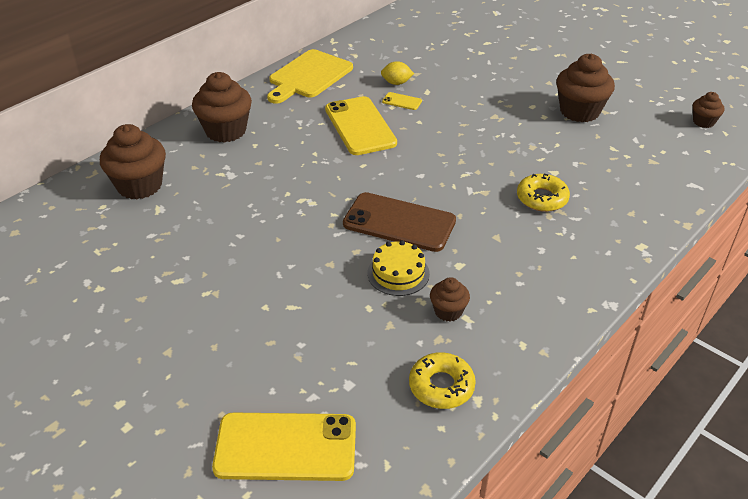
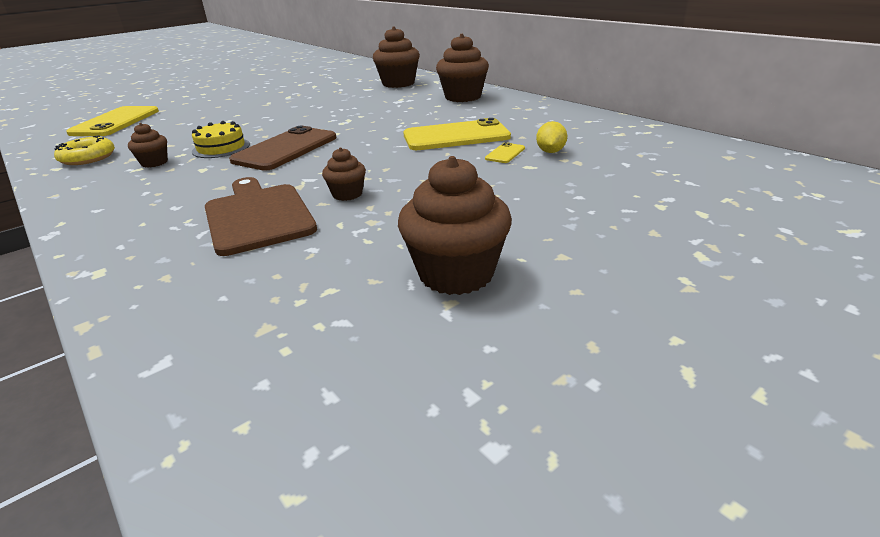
camera: 100 degrees right, 10 degrees down
(308, 76) = (562, 117): yellow cutting board -> none
(542, 198) = (258, 216): yellow donut -> brown cutting board
(703, 122) = (360, 461): brown cupcake -> brown cupcake (347, 194)

